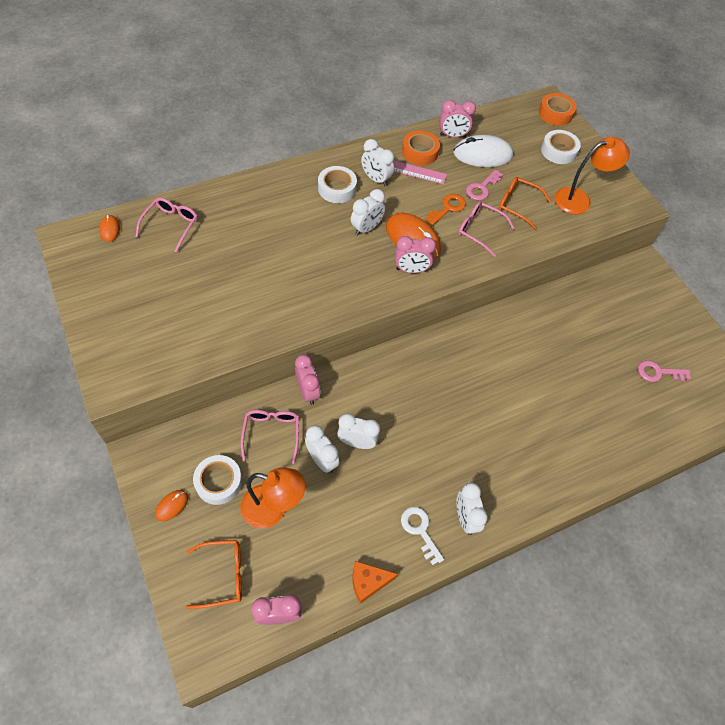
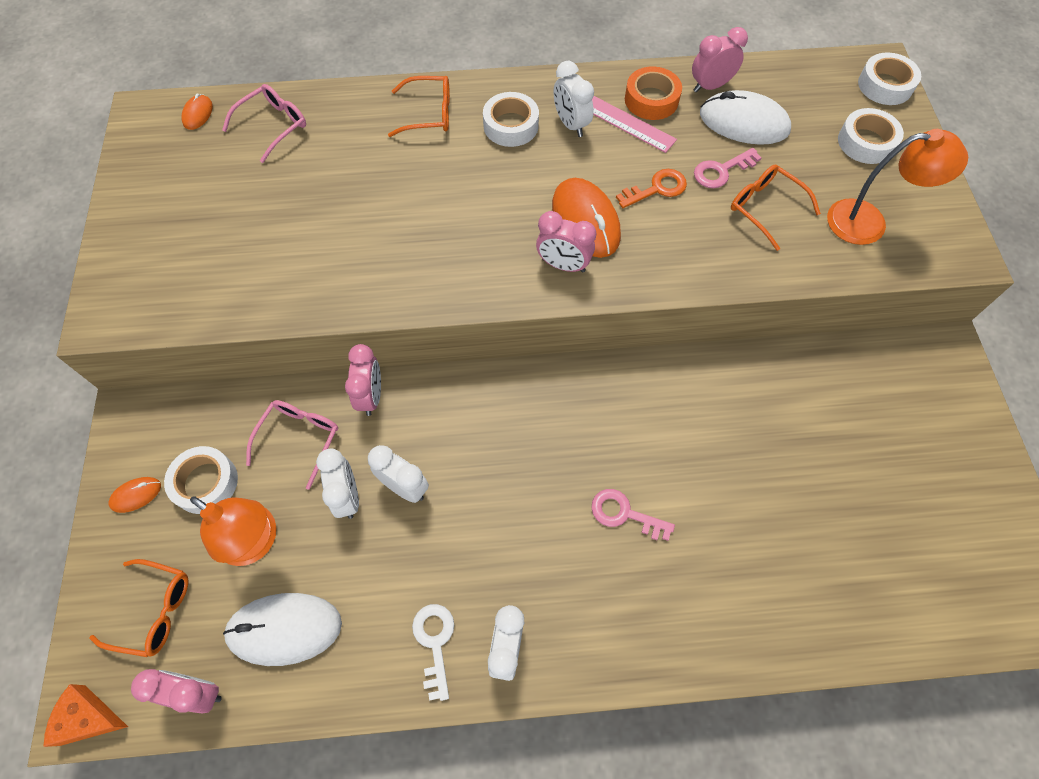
camera: 25 degrees right, 5 degrees up
(278, 193) = (429, 114): none -> orange glasses
(319, 556) = (284, 629): none -> white mouse
(366, 228) = (526, 190): white clock -> none
(368, 582) = (332, 691): orange cheese -> orange cheese (88, 718)
(452, 136) = (710, 86): pink clock -> pink clock turned 135 degrees clockwise
(479, 230) = (690, 232): pink glasses -> none
(555, 113) = (885, 85): orange tape -> white tape
(658, 372) = (901, 523): pink key -> pink key (624, 514)

